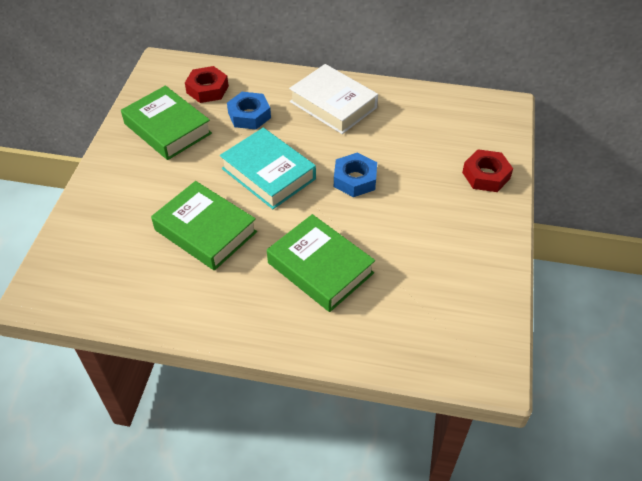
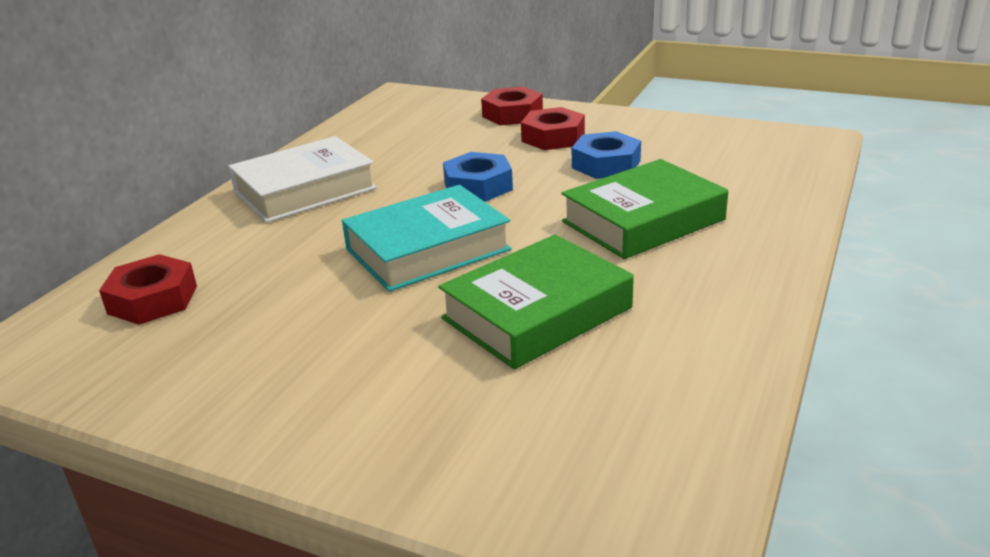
camera: 75 degrees left, 20 degrees down
(168, 128) = (230, 349): green book -> none
(249, 115) = (268, 260): blue nut -> blue nut (606, 164)
(447, 205) = (553, 137): none -> red nut

